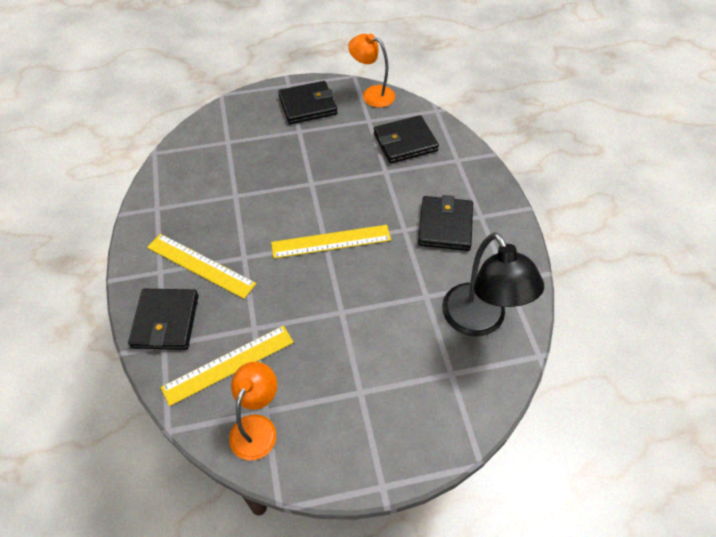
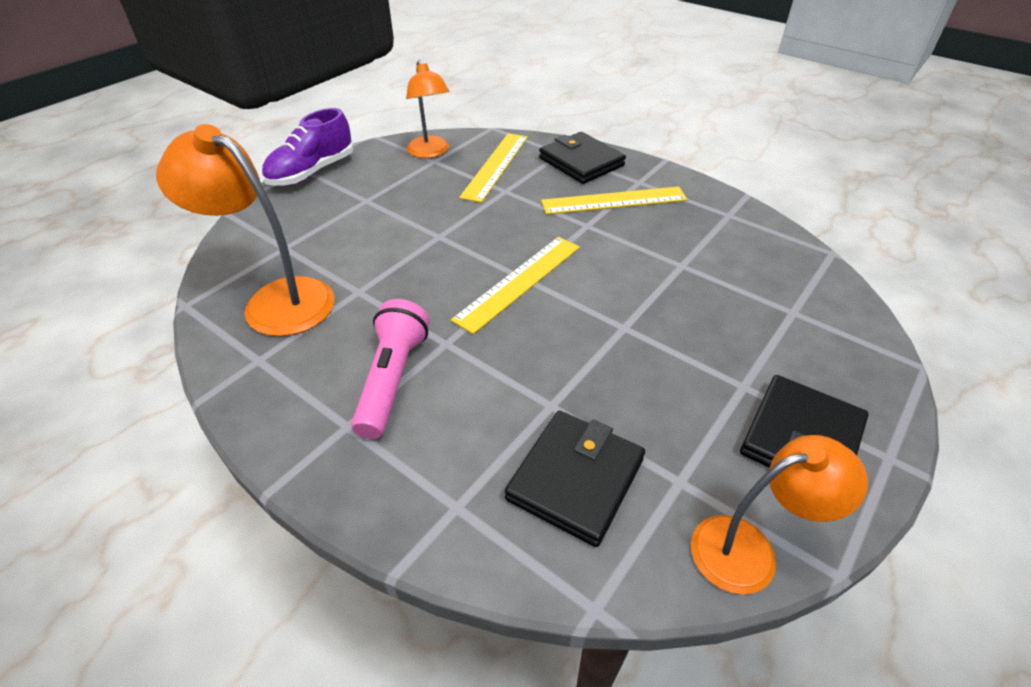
camera: 140 degrees right, 10 degrees down
(377, 472) = (312, 172): none -> purple shoe
(445, 226) = (393, 379): black wallet -> pink flashlight
(479, 321) = (275, 300): black lamp -> orange lamp

